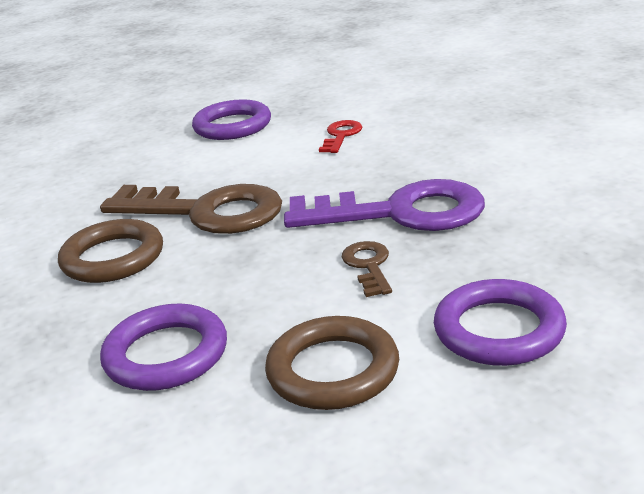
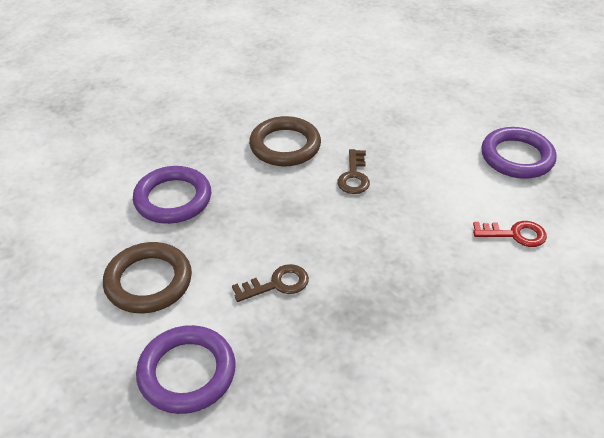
camera: 75 degrees right, 15 degrees up
(206, 212) = (354, 176): brown key -> brown key, size x0.45
(400, 213) = (364, 295): purple key -> none

